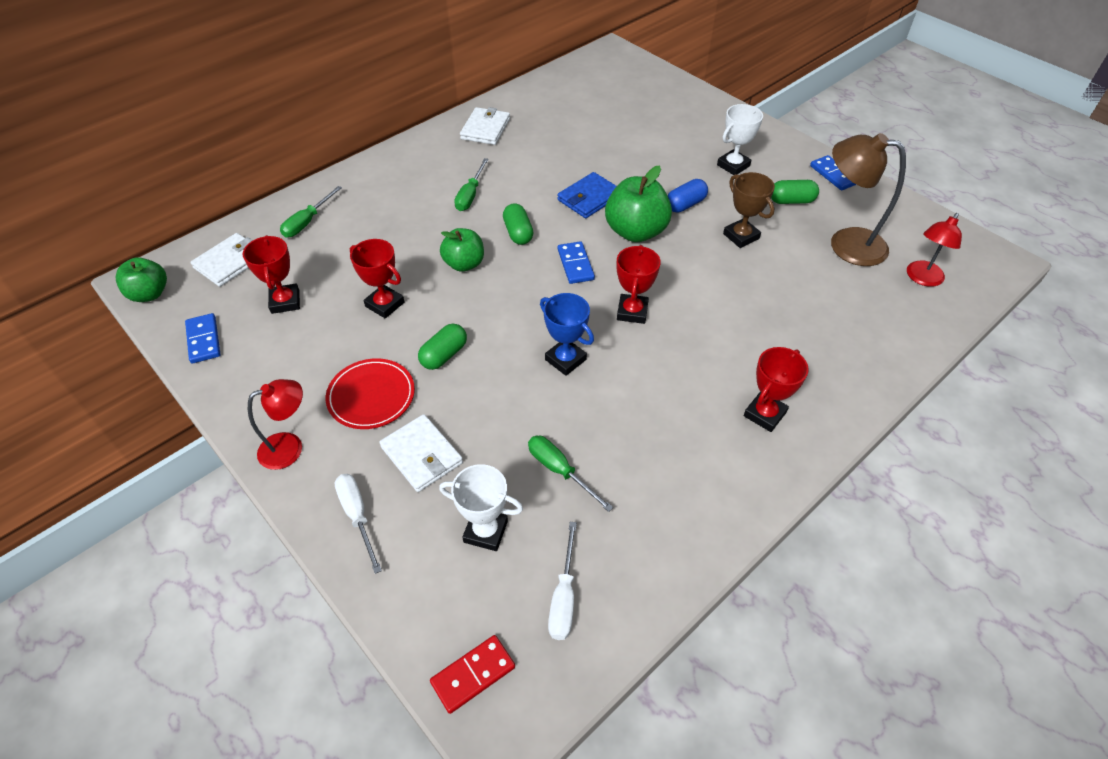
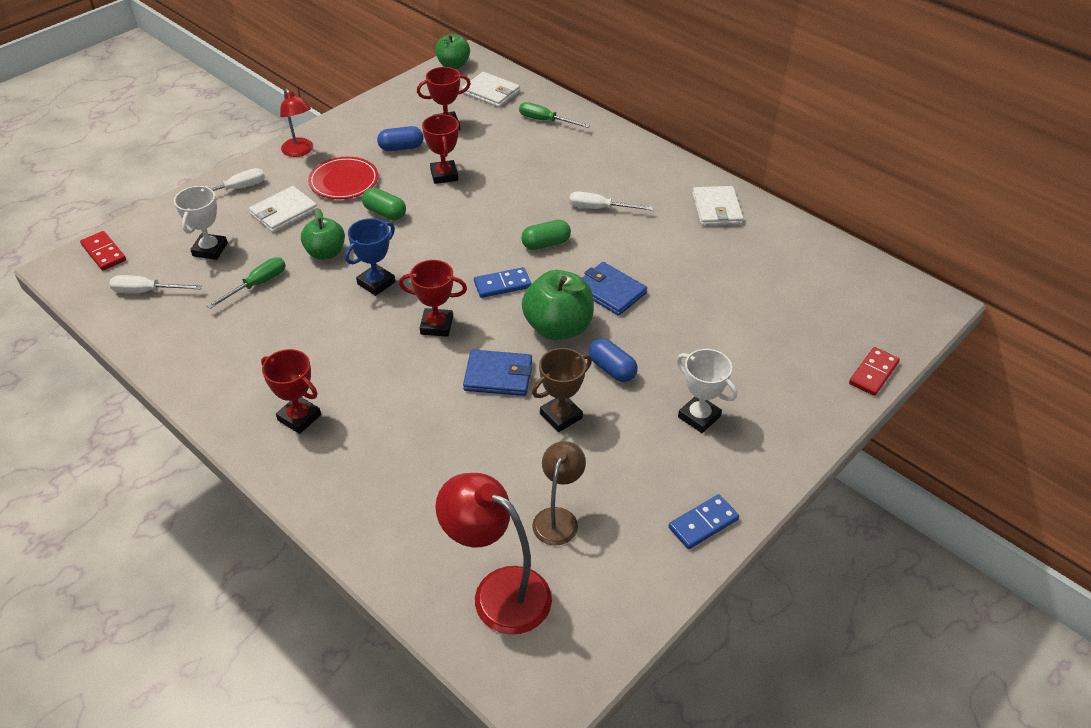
camera: 85 degrees right, 5 degrees down
(204, 340) = (405, 97): blue domino -> none
(317, 342) = (401, 147): none -> blue capsule
(385, 304) = (444, 175): red trophy -> red trophy turned 45 degrees counterclockwise
(464, 264) = (498, 213): green apple -> green apple (326, 253)
(470, 195) = (599, 208): green screwdriver -> white screwdriver
(485, 129) = (717, 209): white wallet -> white wallet turned 75 degrees clockwise
(682, 85) = (873, 373): none -> red domino
(697, 271) = (498, 375): none -> blue wallet
(791, 201) = (636, 470): green capsule -> none
(846, 244) = (558, 518): brown lamp -> brown lamp, size x0.63
(922, 278) = (498, 591): red lamp -> red lamp, size x1.59

